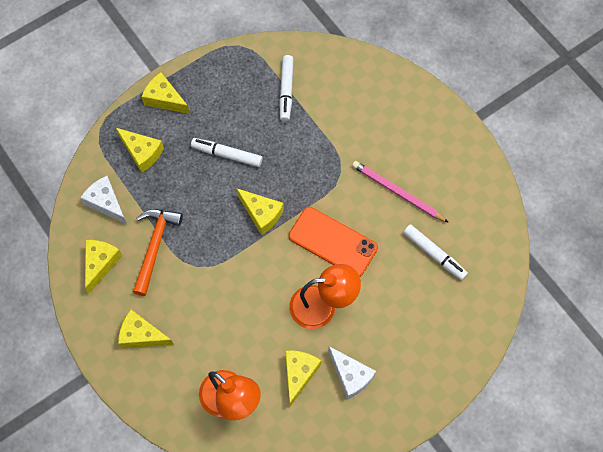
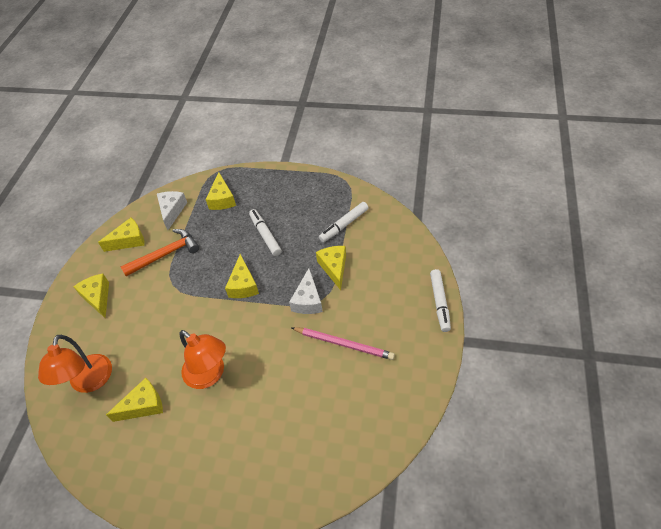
camera: 50 degrees right, 15 degrees down
(164, 99) = (268, 180): yellow cheese -> yellow cheese (334, 268)
(333, 242) = (264, 339): orange phone -> none
(350, 376) = (170, 439): white cheese -> white cheese (308, 300)
(397, 192) = (344, 344): pink pencil -> pink pencil turned 120 degrees clockwise
(434, 254) = (321, 409): white marker -> white marker (439, 303)

